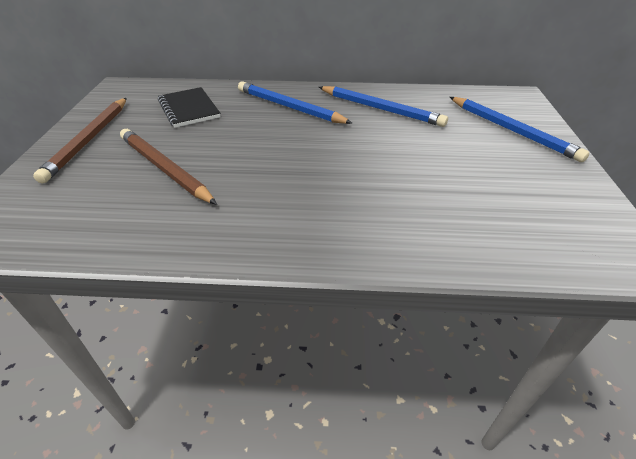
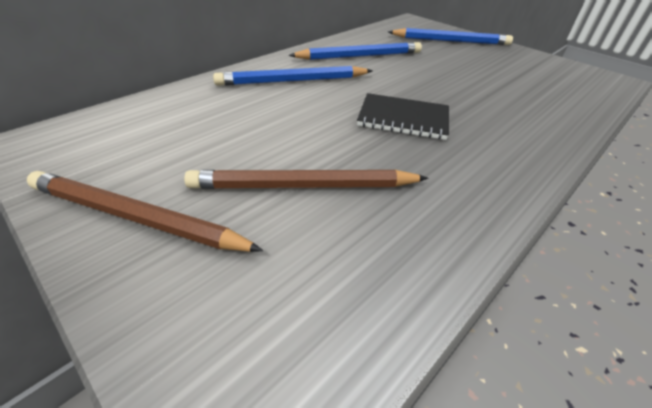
camera: 50 degrees left, 0 degrees up
(89, 140) = (136, 217): brown pencil -> brown pencil turned 150 degrees clockwise
(189, 109) = (196, 123): black notebook -> black notebook (403, 119)

